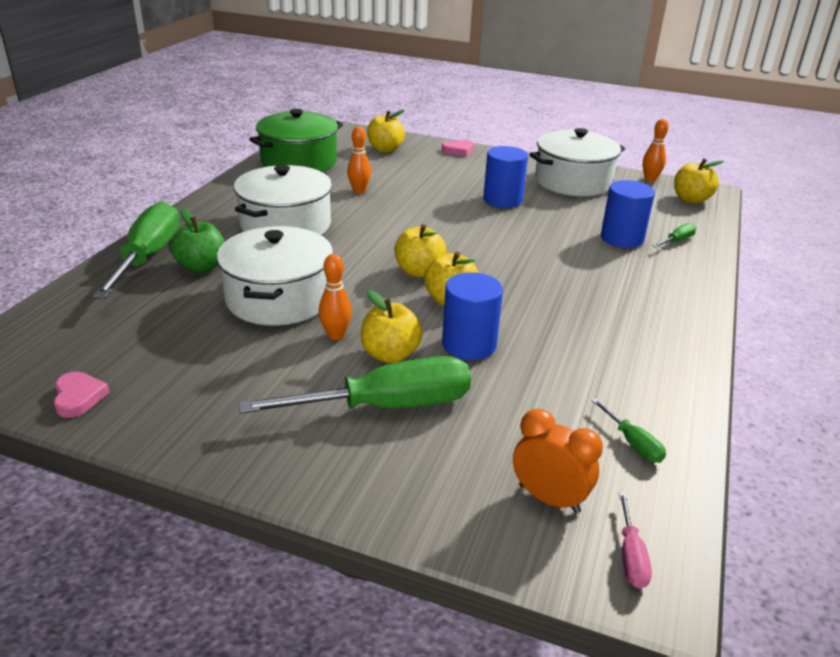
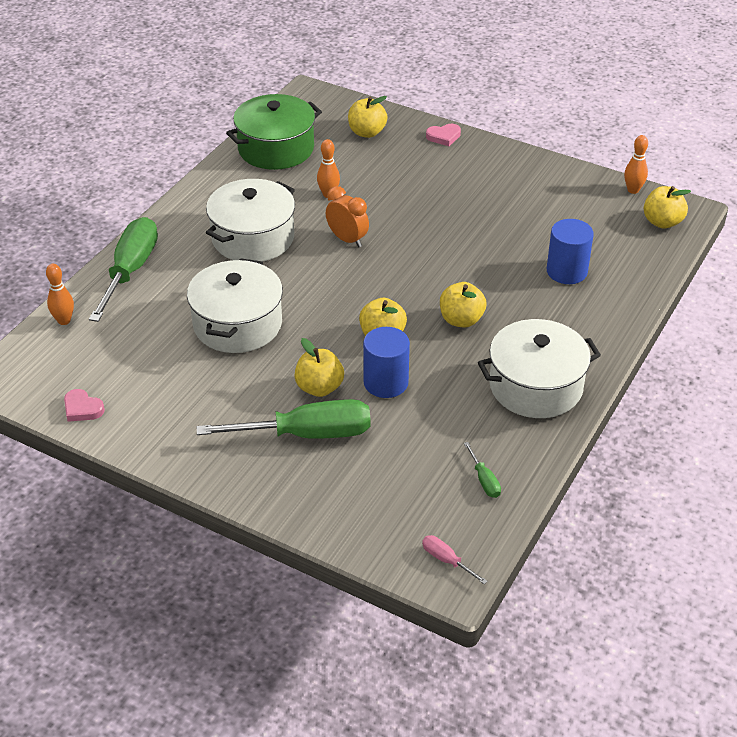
camera: 10 degrees right, 10 degrees up
(78, 397) = (82, 408): pink heart -> pink heart turned 135 degrees clockwise
(202, 267) = (175, 285): green apple -> none
(335, 335) = (279, 366): orange bowling pin -> orange bowling pin (64, 320)
(419, 271) = (363, 301): yellow apple -> yellow apple (461, 320)
(502, 200) = (467, 214): blue cylinder -> none
(549, 498) = (405, 517): orange clock -> orange clock (347, 239)
(573, 181) = (549, 190): white pot -> white pot (536, 386)
(630, 555) = (447, 560): pink screwdriver -> pink screwdriver turned 120 degrees clockwise
(677, 241) = (619, 278): green screwdriver -> none

